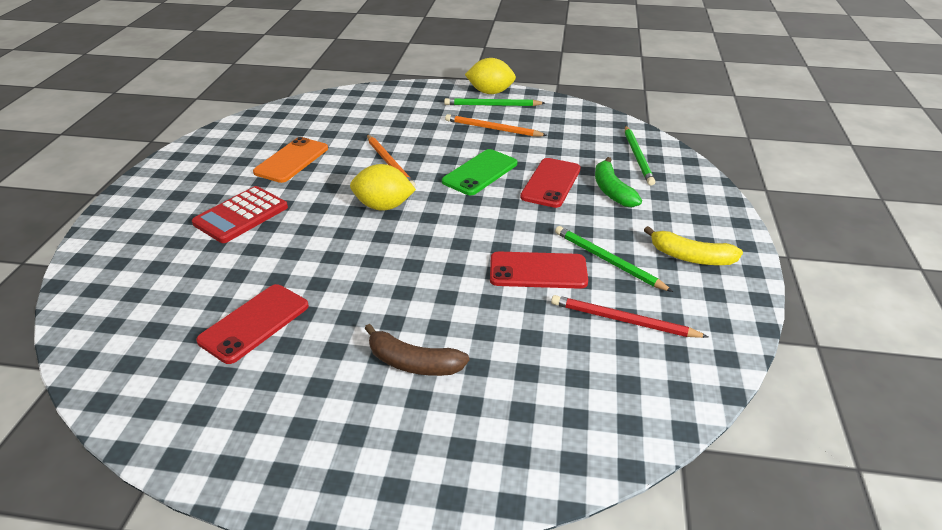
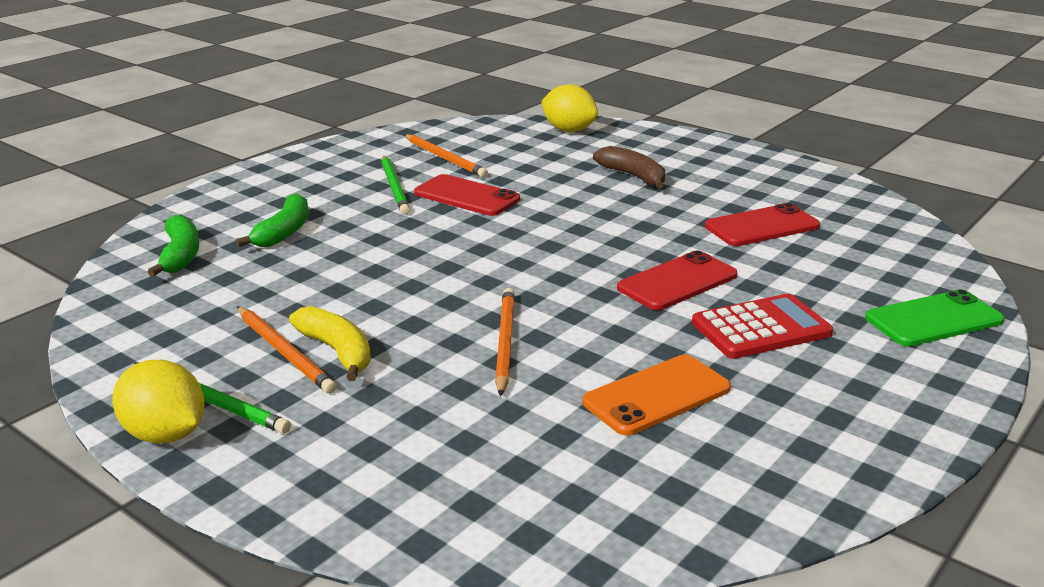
camera: 150 degrees left, 10 degrees down
(383, 206) = (564, 288): yellow lemon -> yellow lemon (569, 130)
(480, 172) = (398, 293): green phone -> green phone (934, 319)
(551, 183) = (333, 257): red phone -> red phone (677, 282)
(623, 320) = (444, 158): red pencil -> orange pencil
(637, 157) = (180, 255): green pencil -> green banana
(691, 257) = (322, 172): yellow banana -> yellow banana (337, 351)

